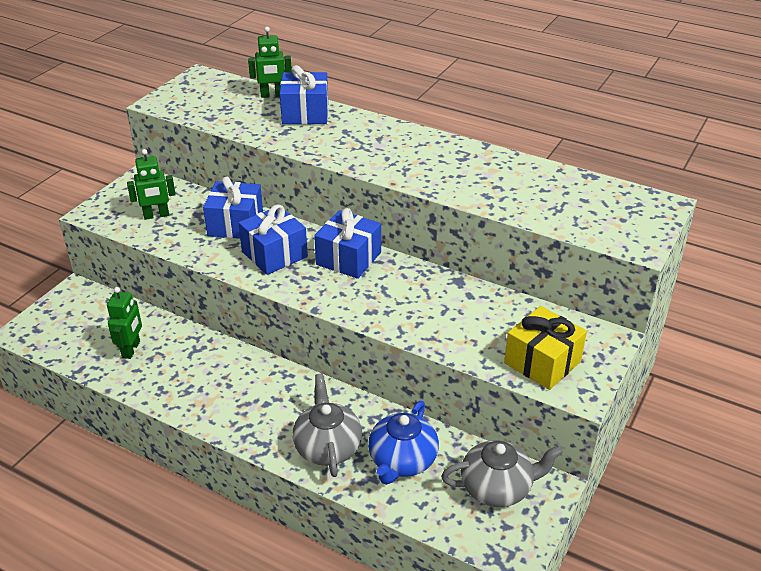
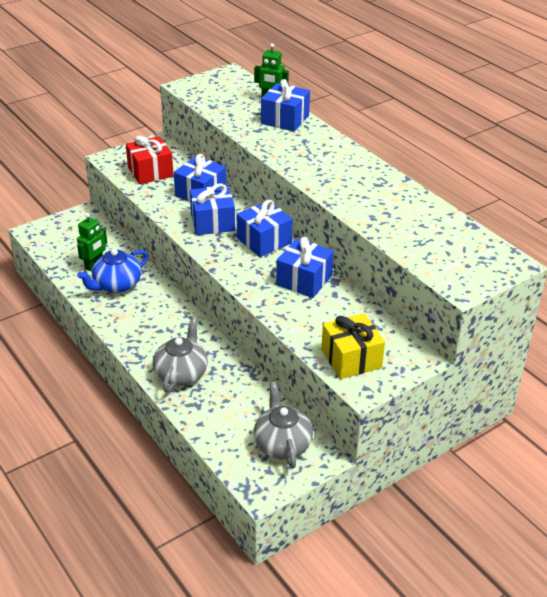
camera: 25 degrees right, 0 degrees up
(156, 215) = (150, 172): green robot -> red gift
(402, 461) = (226, 401): blue teapot -> blue teapot (116, 285)
(426, 290) = (304, 280): none -> blue gift
(497, 488) = (282, 444): grey teapot -> grey teapot turned 120 degrees counterclockwise

